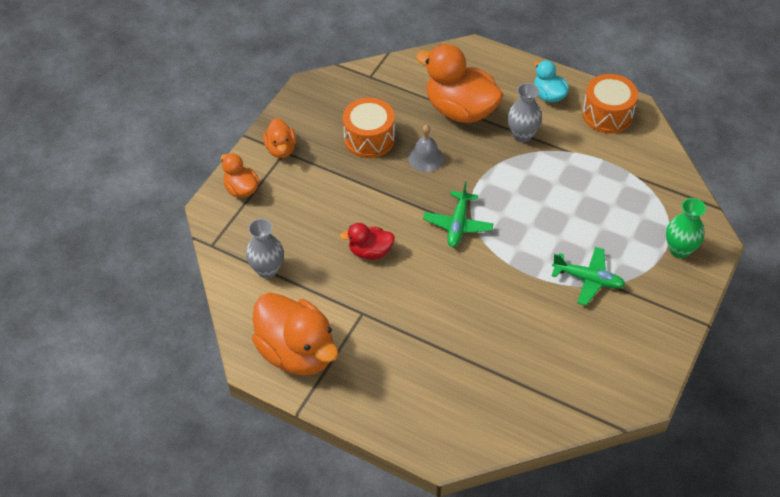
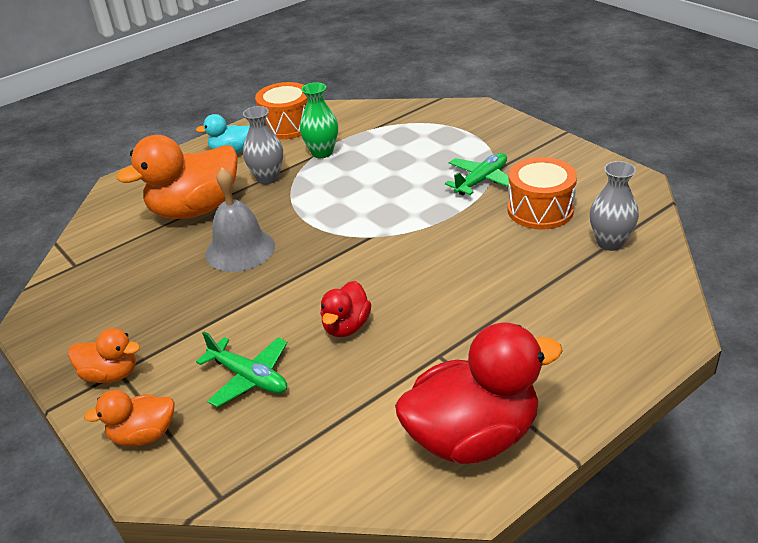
camera: 65 degrees left, 15 degrees down
(267, 270) = (310, 438): grey vase -> grey vase (610, 243)
(297, 352) = (472, 437): orange duck -> red duck
(369, 138) = (170, 287): orange drum -> orange drum (540, 210)
(425, 158) = (240, 249): grey bell -> grey bell, size x1.52
(458, 225) = (354, 247): green plane -> green plane (249, 378)
(679, 249) = (475, 125): green vase -> green vase (322, 152)

